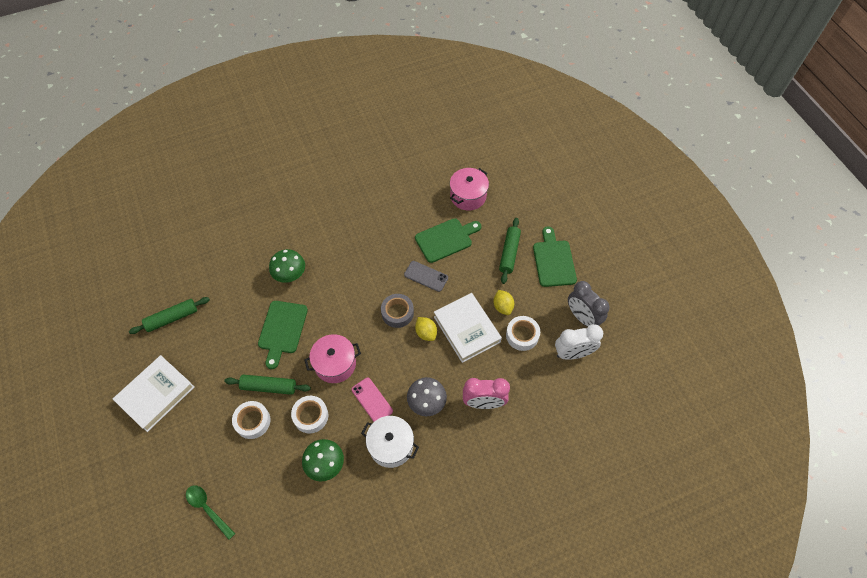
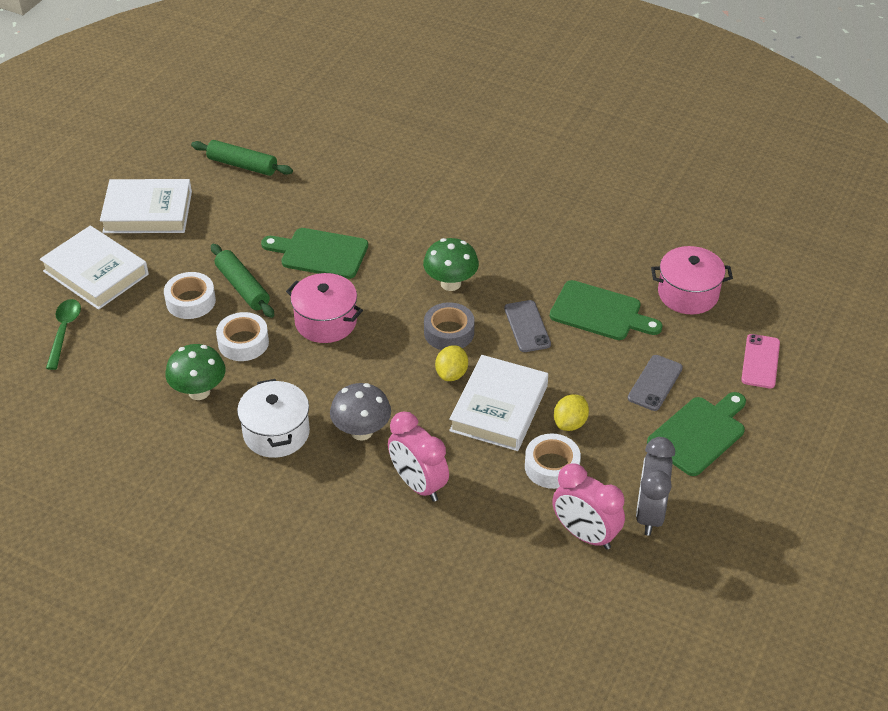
camera: 50 degrees right, 15 degrees down
(177, 458) = (96, 273): none -> white book
(282, 330) = (320, 253): green cutting board -> green cutting board turned 45 degrees clockwise
(290, 275) = (393, 216): green mushroom -> green mushroom (450, 283)
(372, 400) = (315, 381): pink phone -> pink phone (760, 361)
(509, 253) = (655, 383): green rolling pin -> grey phone
(573, 353) = (585, 534): white clock -> pink clock

